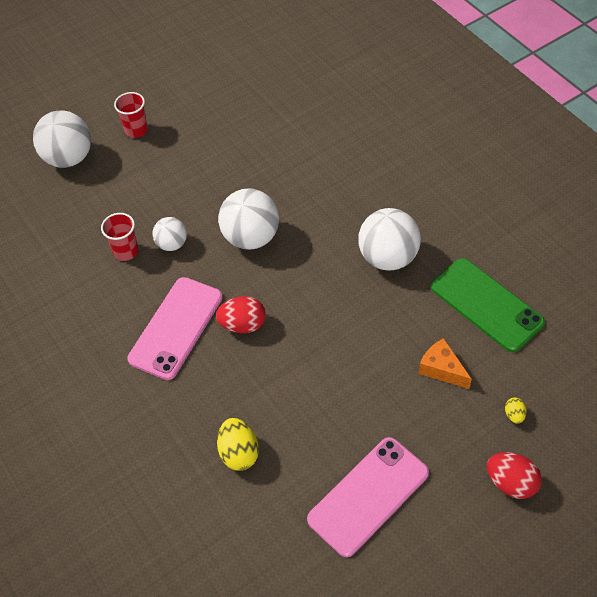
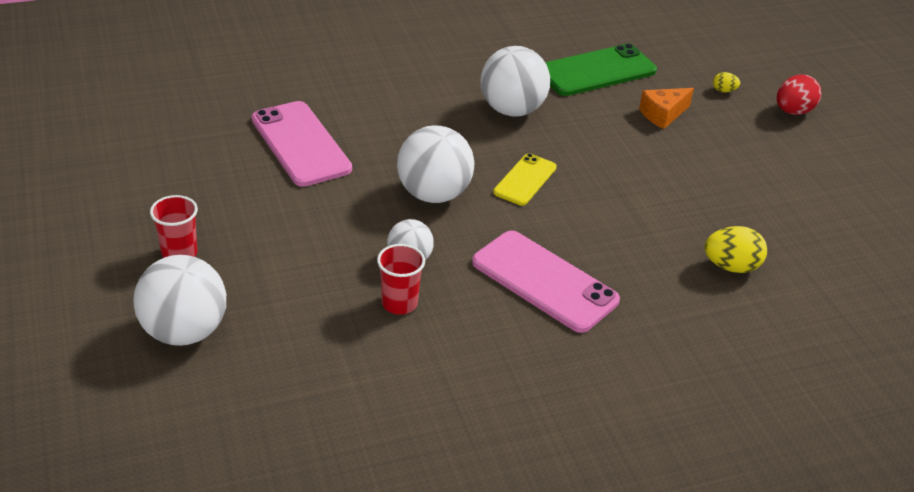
camera: 80 degrees left, 15 degrees down
(243, 325) = (560, 228): red egg -> none
(294, 288) = (525, 180): none -> yellow phone
(368, 496) = (796, 192): pink phone -> pink phone (301, 144)

